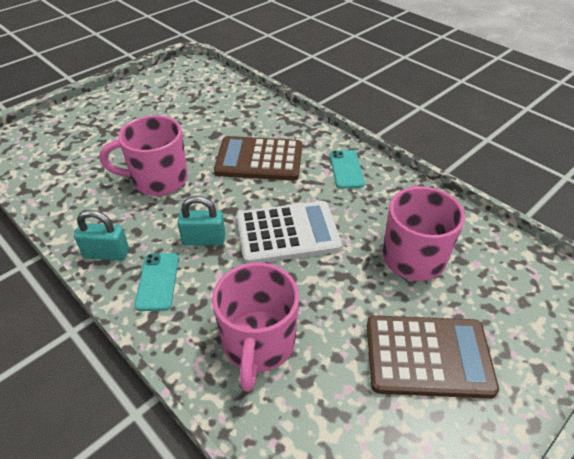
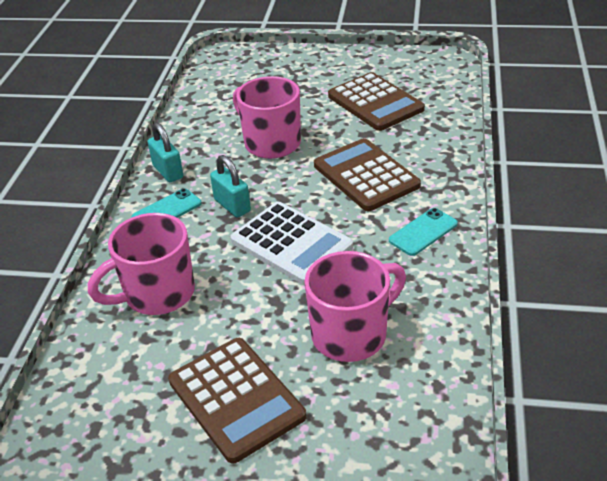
camera: 55 degrees right, 5 degrees down
(188, 113) = (375, 103): none -> brown calculator

